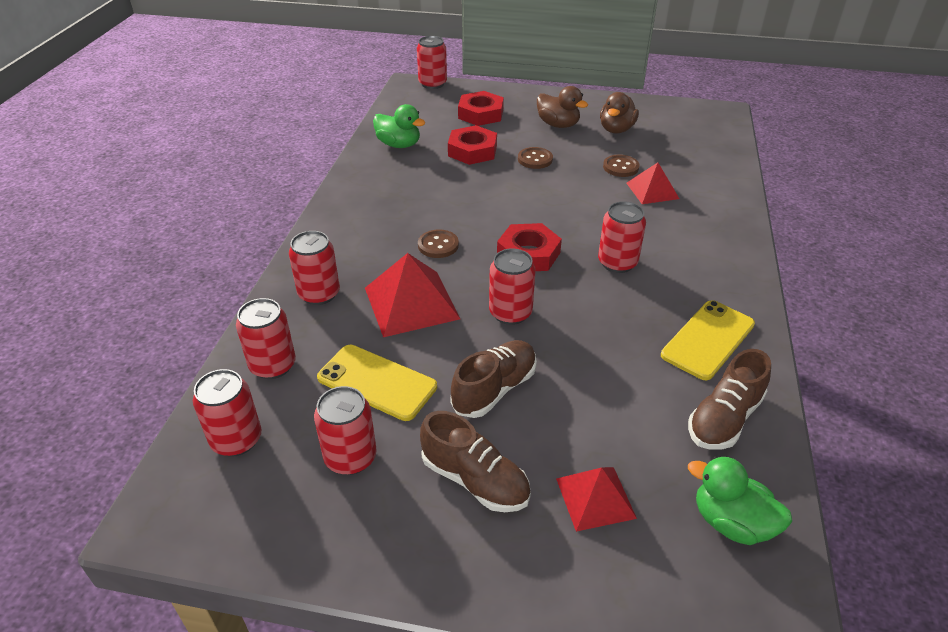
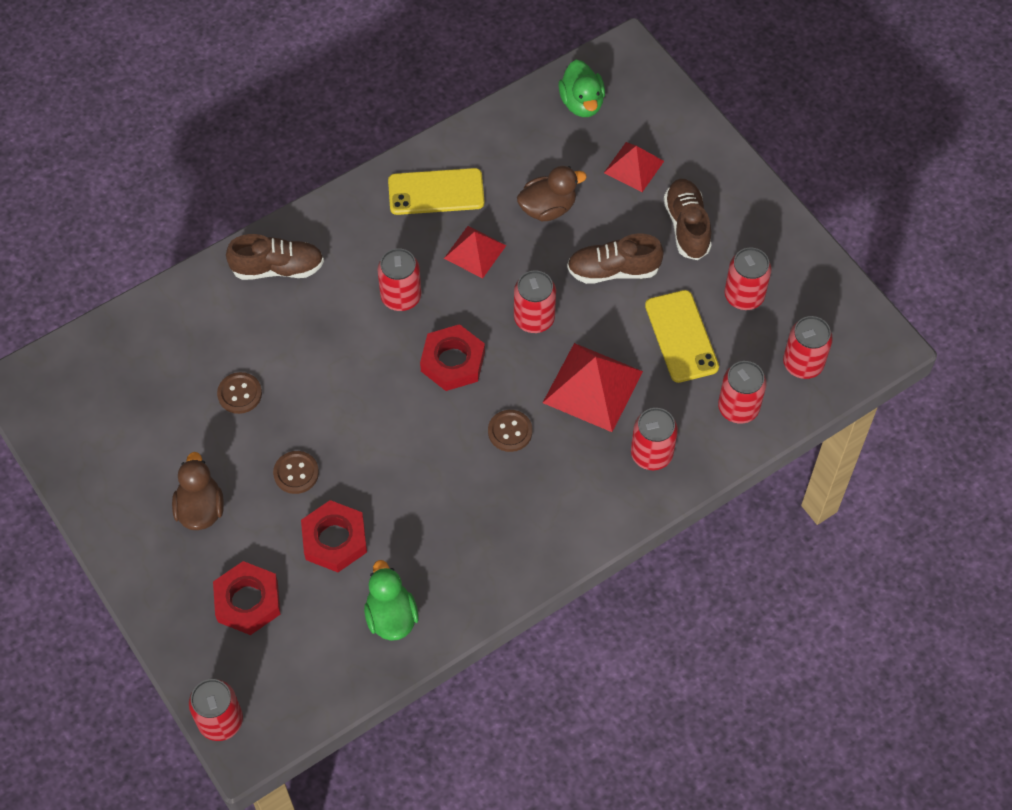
camera: 135 degrees left, 20 degrees up
(616, 129) = (160, 449): brown duck -> brown duck (548, 208)
(652, 190) = (259, 343): red pyramid -> red pyramid (475, 251)
(724, 419) = (505, 145): brown shoe -> brown shoe (277, 268)

